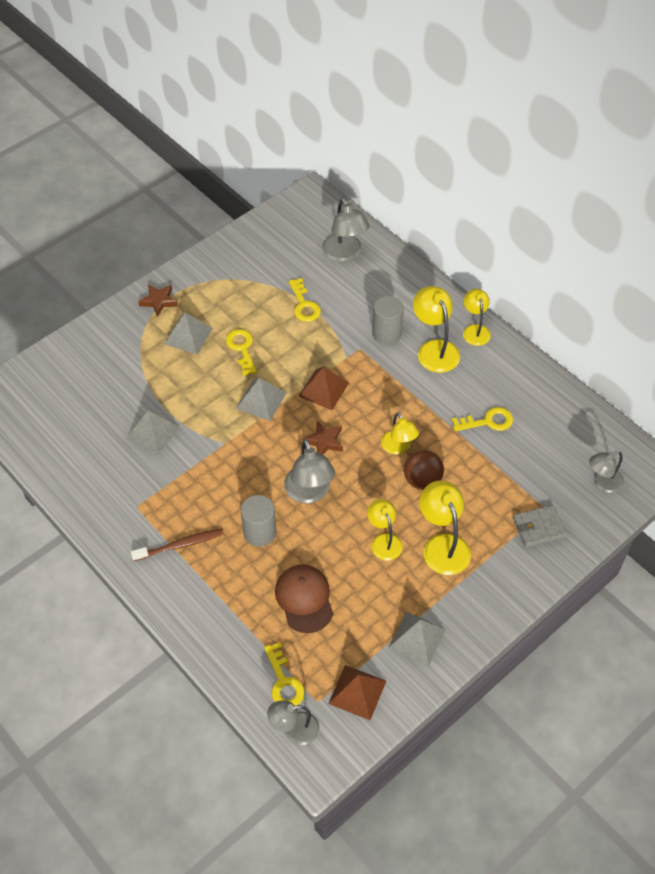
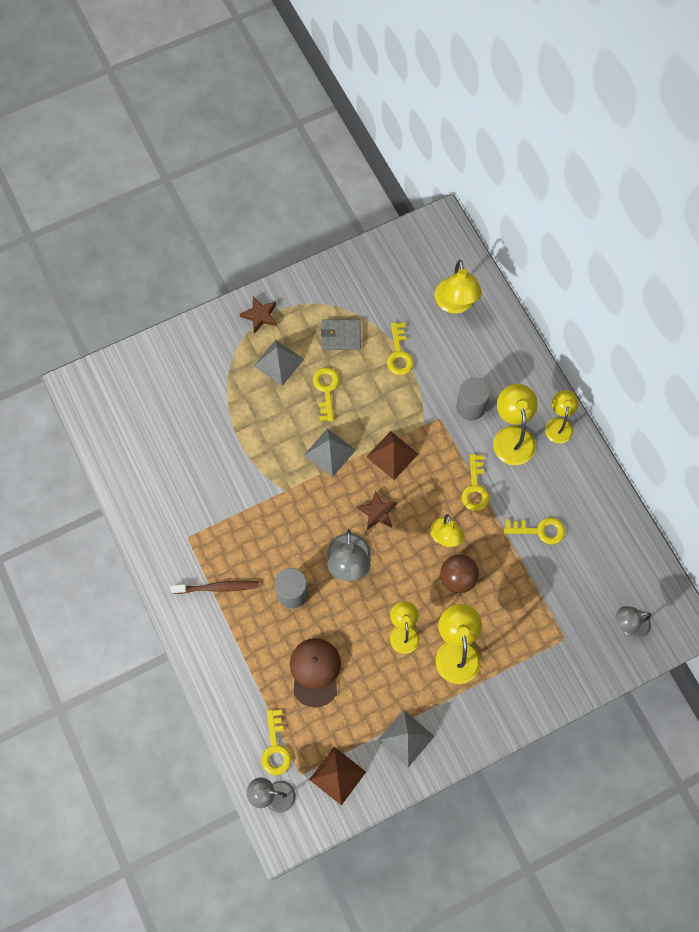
camera: 15 degrees right, 15 degrees up
(153, 432) = (220, 462): grey pyramid -> none
(345, 254) = (455, 304): grey lamp -> yellow lamp
(413, 399) = (475, 488): none -> yellow key
(539, 527) = (552, 656): grey wallet -> grey wallet (341, 336)

